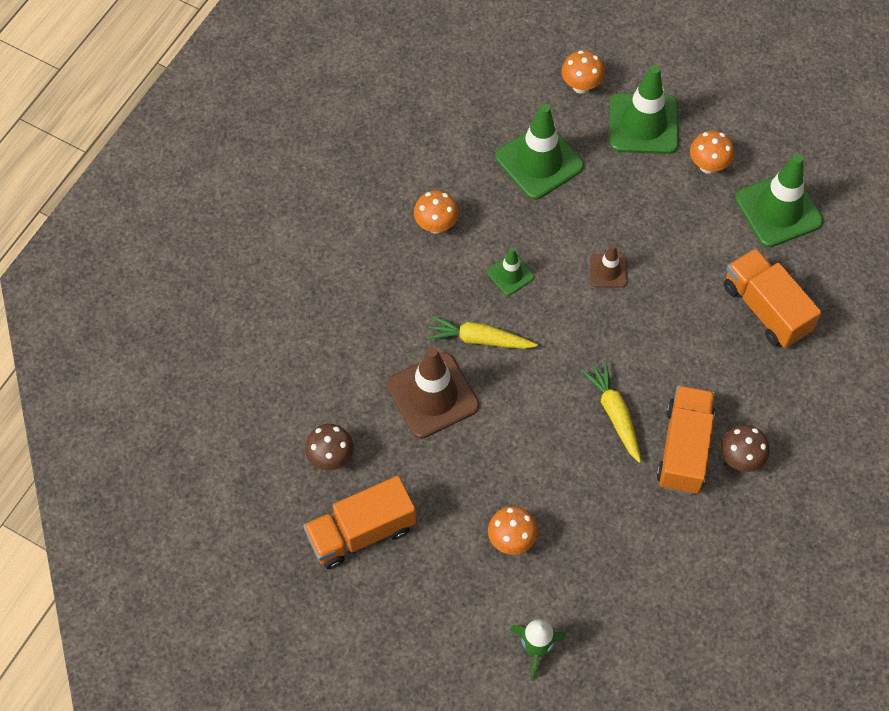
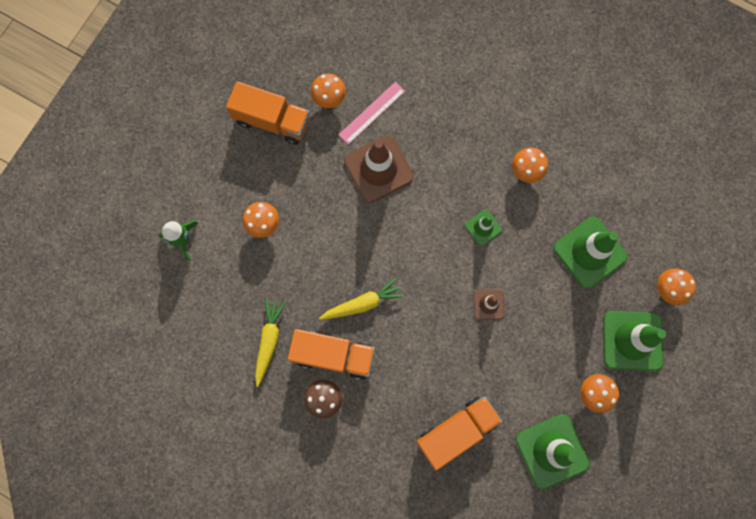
camera: 90 degrees right, 15 degrees up
(331, 457) = (329, 99): brown mushroom -> orange mushroom
(352, 404) = (372, 113): none -> pink ruler
(361, 532) = (272, 121): orange truck -> orange truck turned 135 degrees clockwise
(479, 339) = (425, 203): yellow carrot -> yellow carrot (269, 341)

